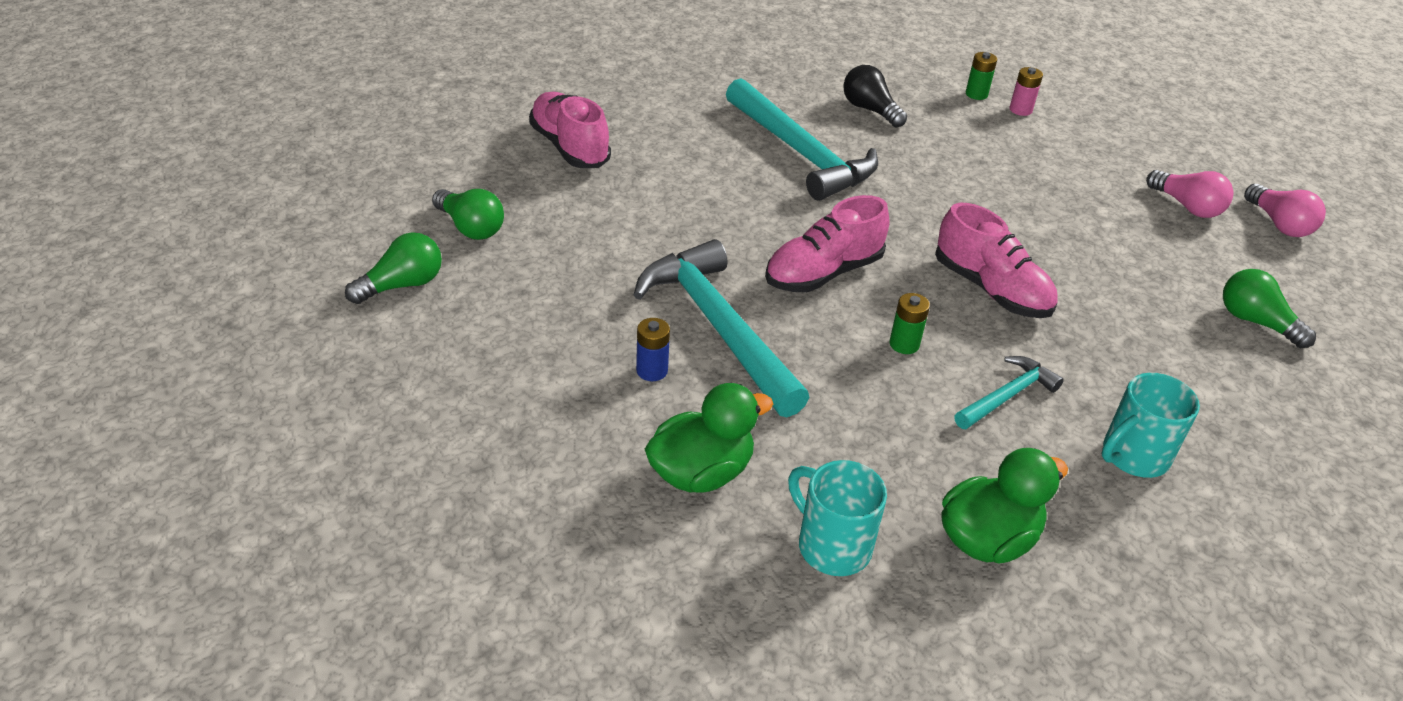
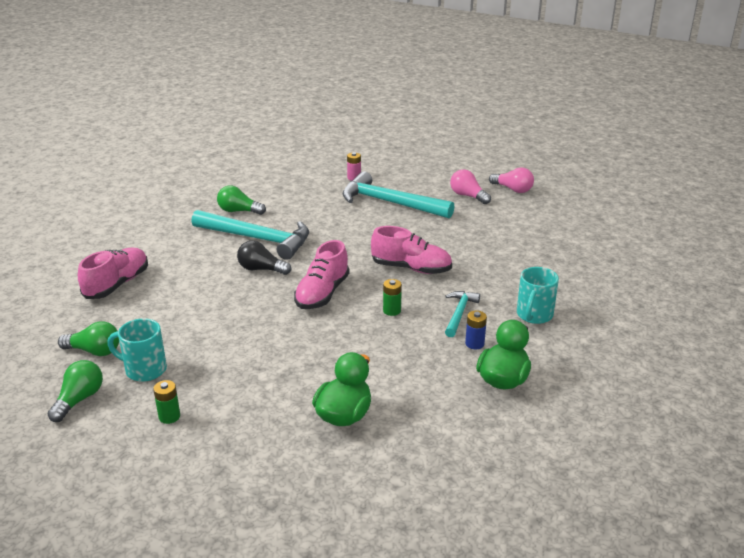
camera: 30 degrees left, 10 degrees down
(569, 147) = (117, 284): pink shoe -> pink shoe turned 90 degrees clockwise
(652, 370) = (273, 379): blue battery -> blue battery (474, 344)
(718, 327) = (290, 342): turquoise hammer -> turquoise hammer (390, 203)
(832, 546) = (437, 417): turquoise mug -> turquoise mug (144, 370)
(870, 110) = (276, 204): black light bulb -> black light bulb (261, 269)
(976, 94) = (325, 177): green battery -> green battery (169, 416)
(1187, 206) = (468, 196): pink light bulb -> pink light bulb turned 150 degrees counterclockwise
(1255, 322) = (537, 236): green light bulb -> green light bulb (239, 211)

